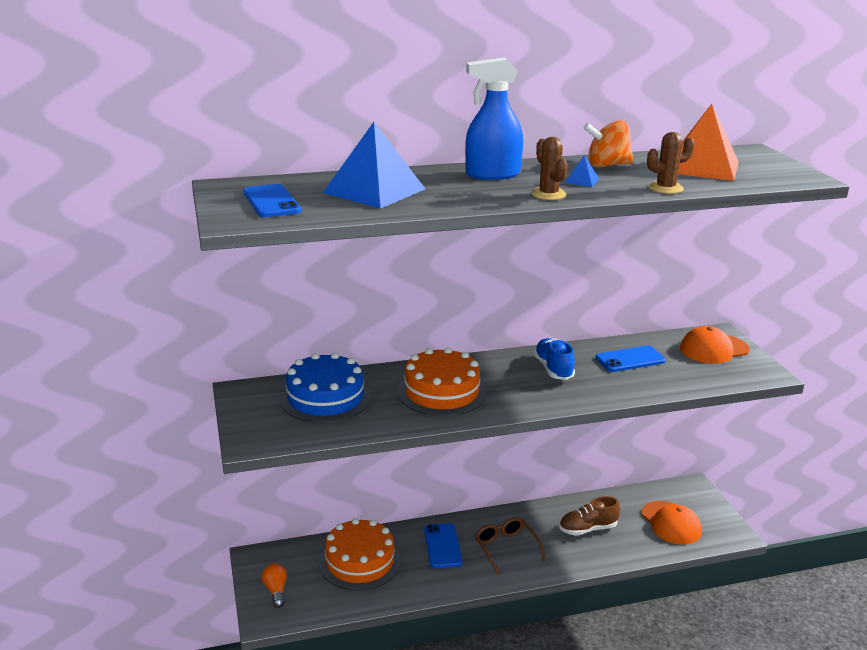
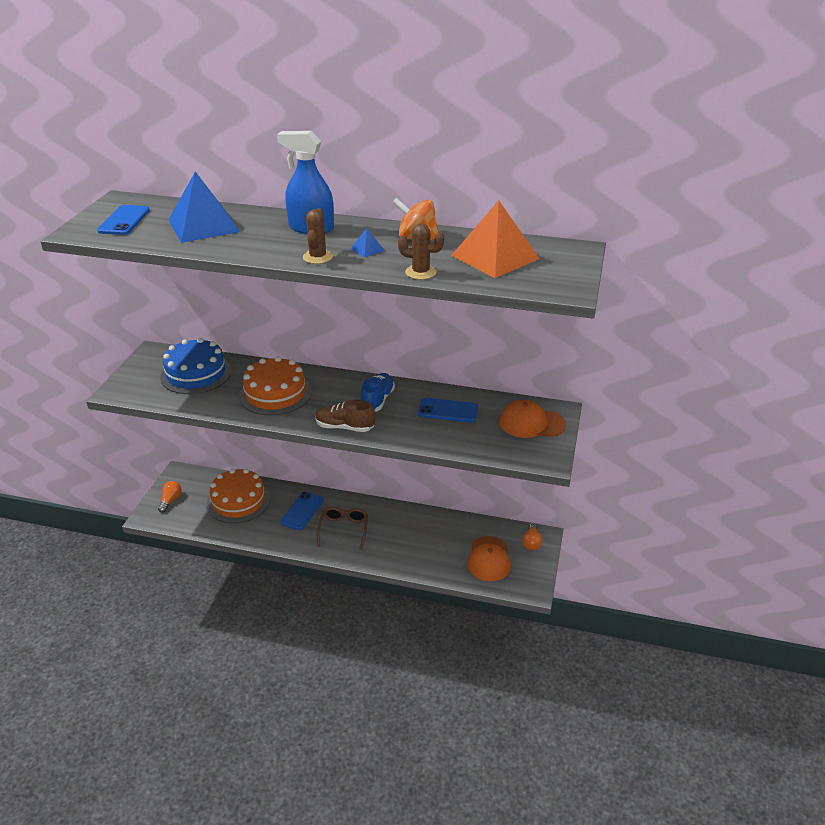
camera: 30 degrees right, 10 degrees up
(587, 529) = (418, 538): brown shoe -> brown shoe (345, 427)
(690, 494) = (531, 542): none -> orange light bulb

